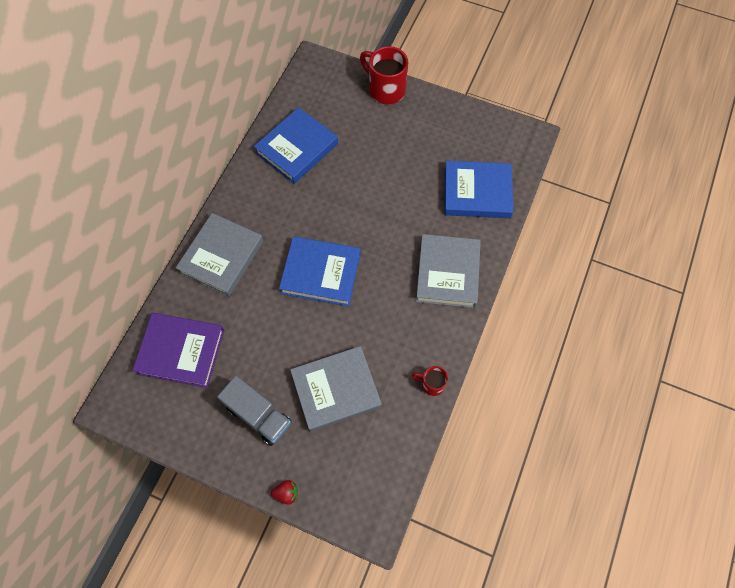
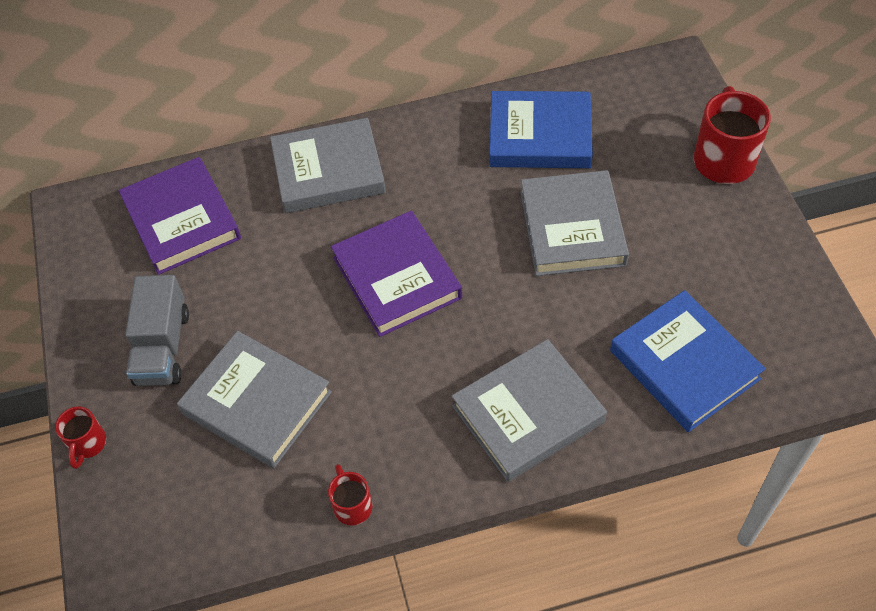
camera: 55 degrees right, 10 degrees down
(286, 493) = (87, 444): red strawberry -> red mug
(321, 273) = (396, 278): blue book -> purple book
(364, 178) = (572, 228): none -> grey book

